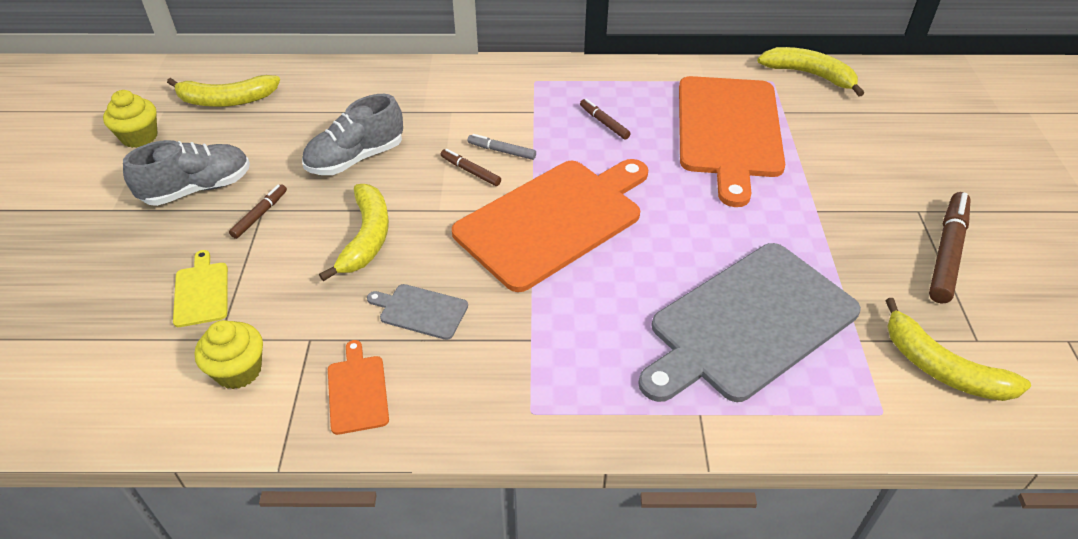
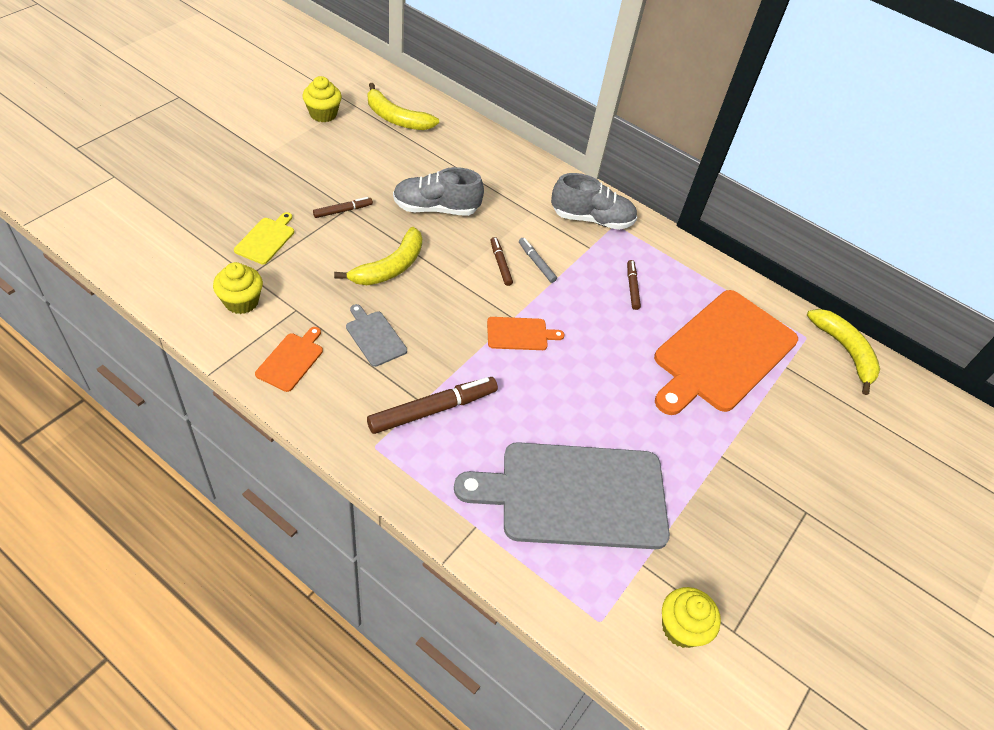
camera: 30 degrees right, 5 degrees up
(197, 189) = (324, 170): grey shoe -> grey shoe (591, 219)
(553, 220) = (520, 334): orange cutting board -> orange cutting board, size x0.42
(942, 368) = (681, 627): yellow banana -> yellow cupcake
(947, 253) = (790, 557): brown marker -> brown marker (433, 410)

